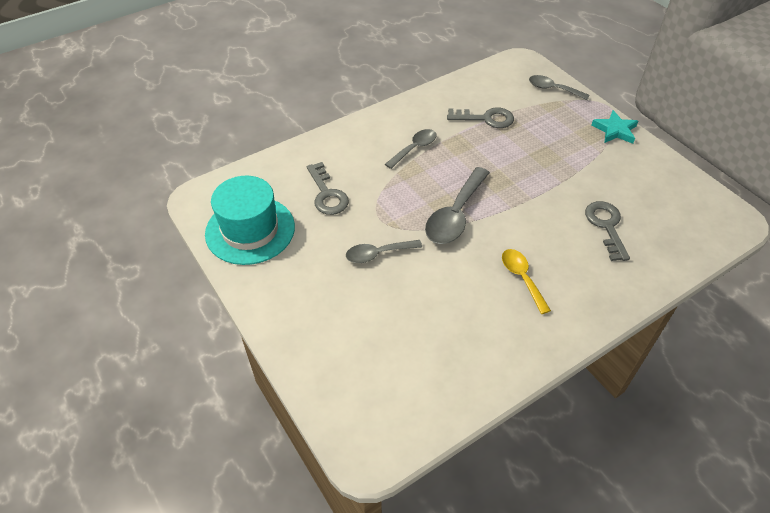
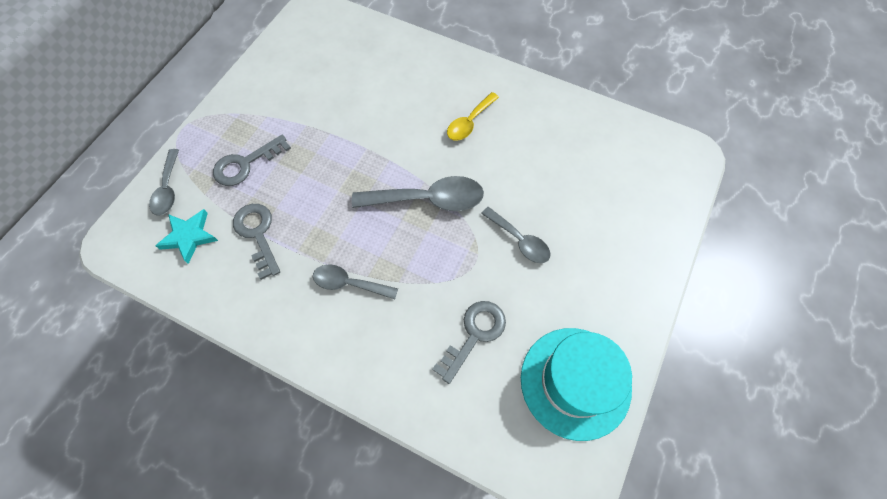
camera: 120 degrees left, 15 degrees up
(606, 226) = (371, 85): grey key -> grey key (246, 164)
(615, 130) = (224, 114): turquoise star -> turquoise star (189, 236)

